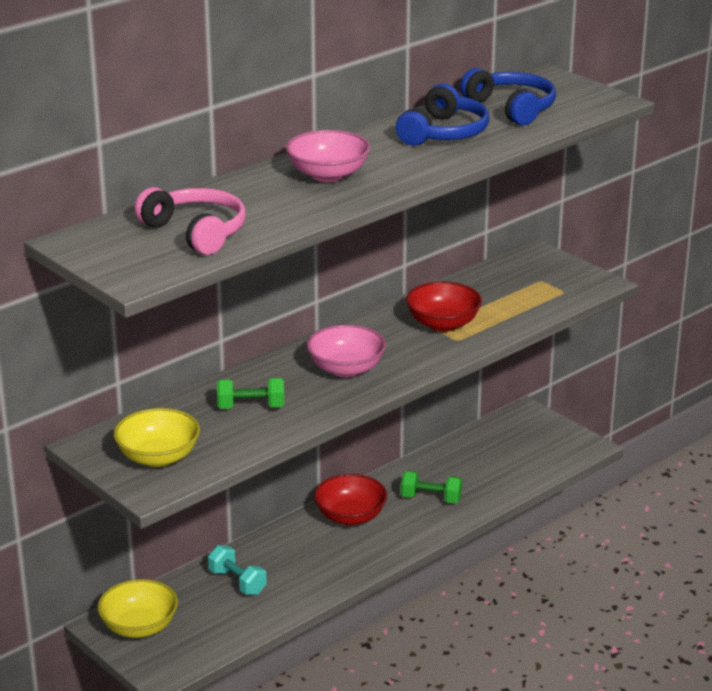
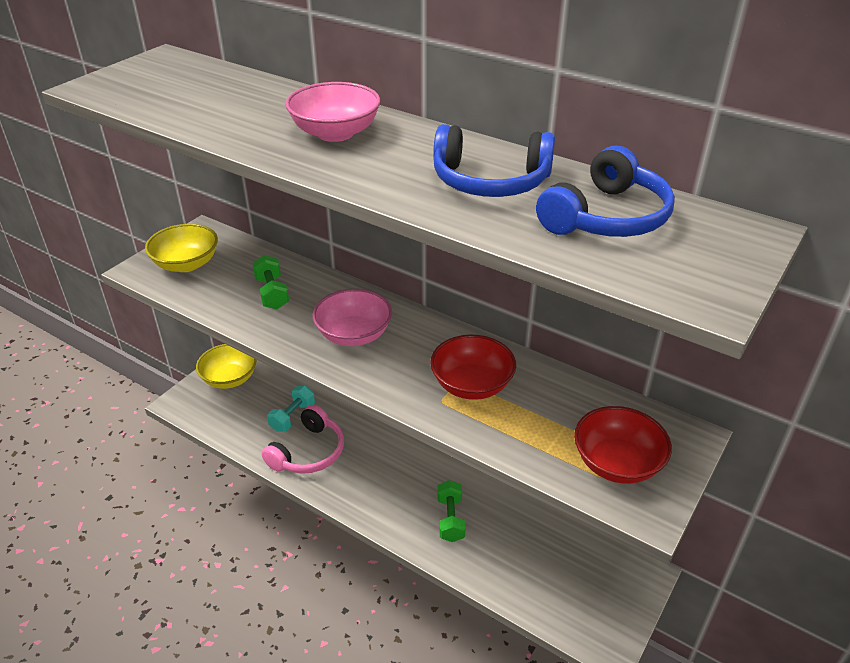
camera: 75 degrees right, 10 degrees up
(196, 232) = (185, 95): pink headphones -> pink headphones (308, 452)
(350, 516) = (402, 466): red bowl -> red bowl (617, 463)

